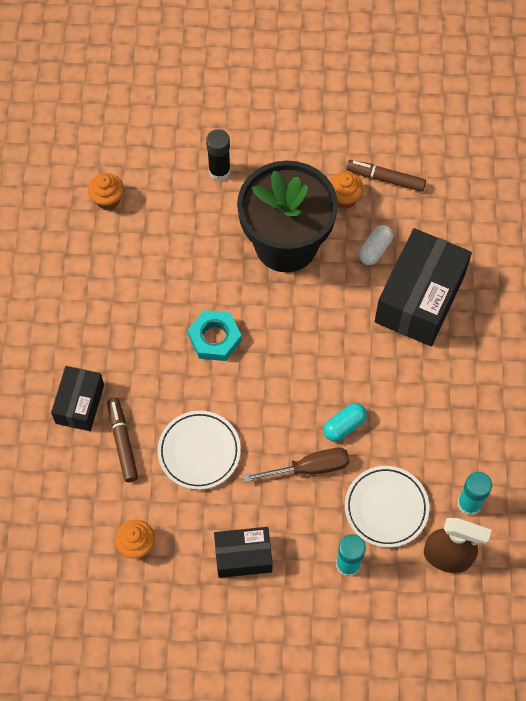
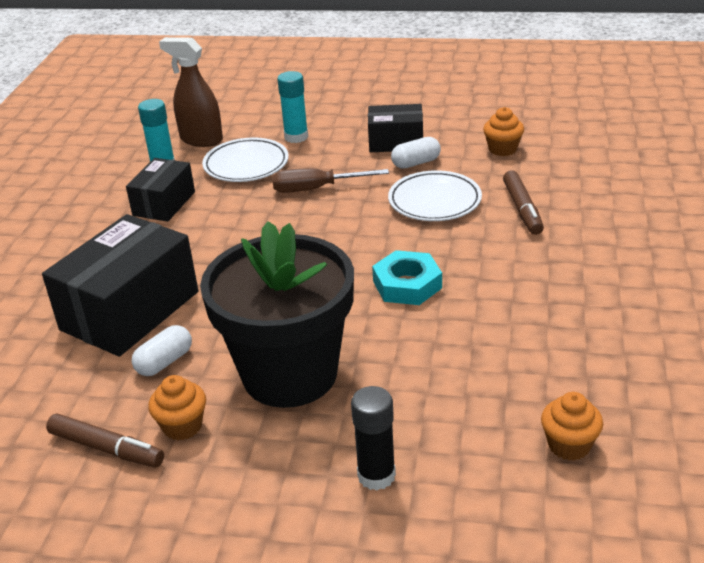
camera: 170 degrees left, 30 degrees down
(80, 404) = (578, 237): black box -> black box (164, 203)
(220, 516) = (416, 163): none -> white capsule
(344, 426) = (268, 214): turquoise capsule -> none

